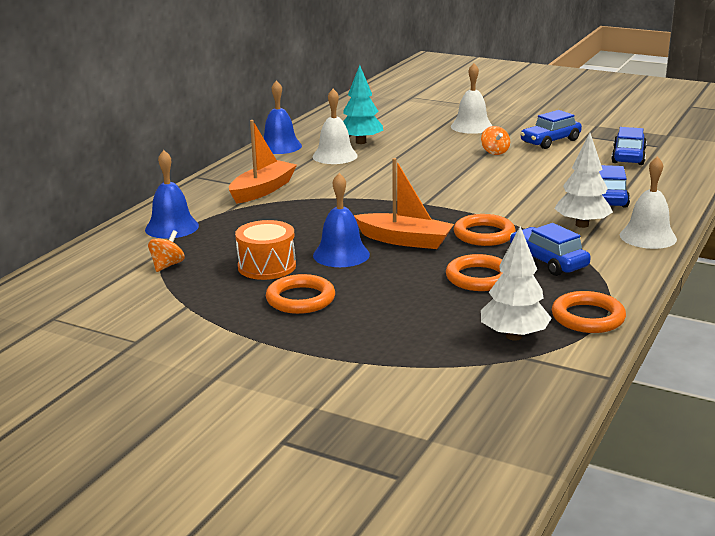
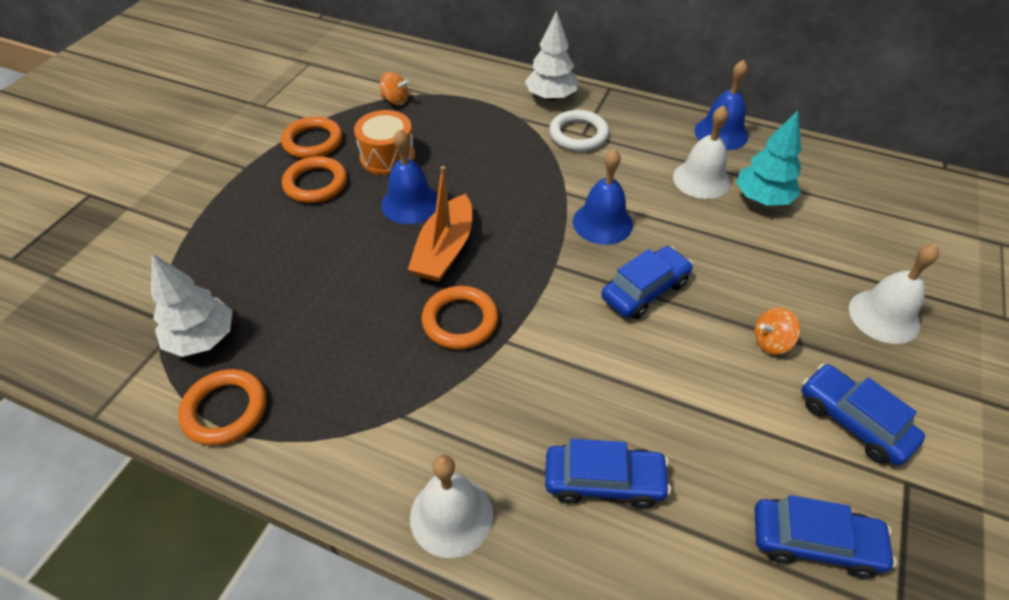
camera: 85 degrees right, 25 degrees up
(172, 227) = (478, 91): blue bell -> blue bell (602, 223)
(263, 190) = (578, 135): orange boat -> white ring
(479, 278) = (341, 313): orange ring -> orange ring (313, 142)
(548, 261) = (378, 382): blue car -> blue car (645, 290)
(582, 225) = (494, 432): white tree -> white tree (551, 97)

